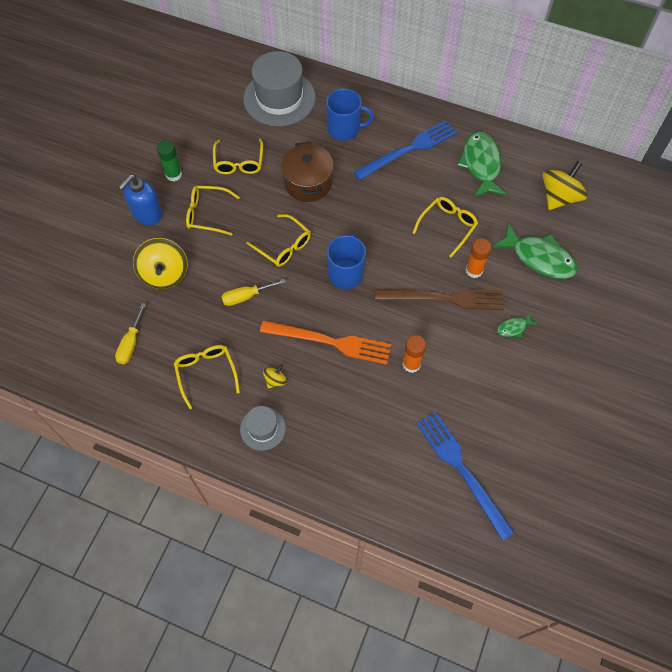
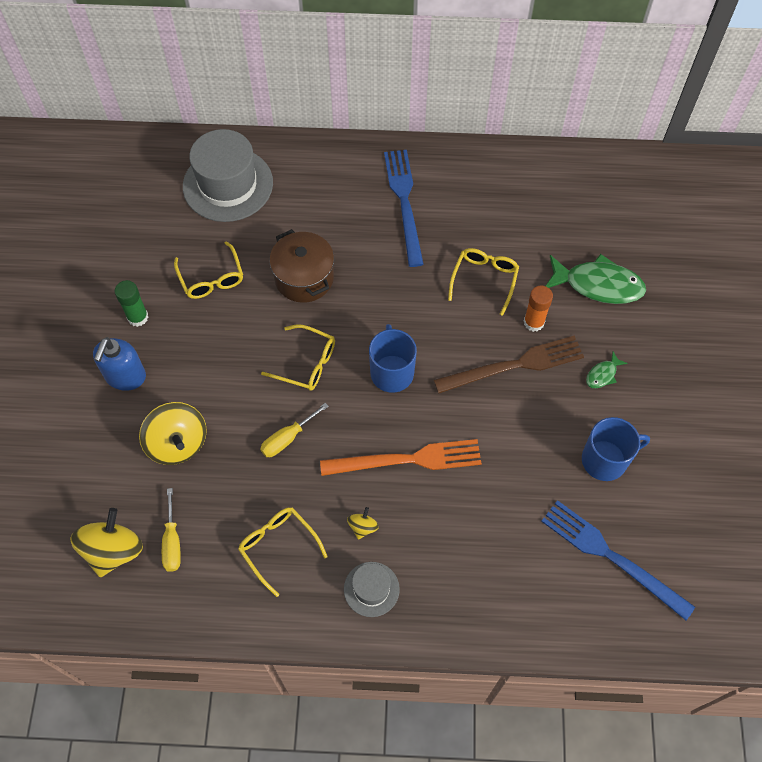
camera: 20 degrees left, 0 degrees up
(207, 214) = (199, 353): yellow glasses -> none
(344, 129) = (320, 199): blue mug -> blue mug (605, 460)
(409, 149) = (404, 202): blue fork -> blue fork turned 45 degrees counterclockwise
(411, 364) = (508, 454): orange glue stick -> none
(481, 164) = (492, 196): green fish -> none
(559, 197) = (592, 208): yellow spinning top -> yellow spinning top (113, 550)

